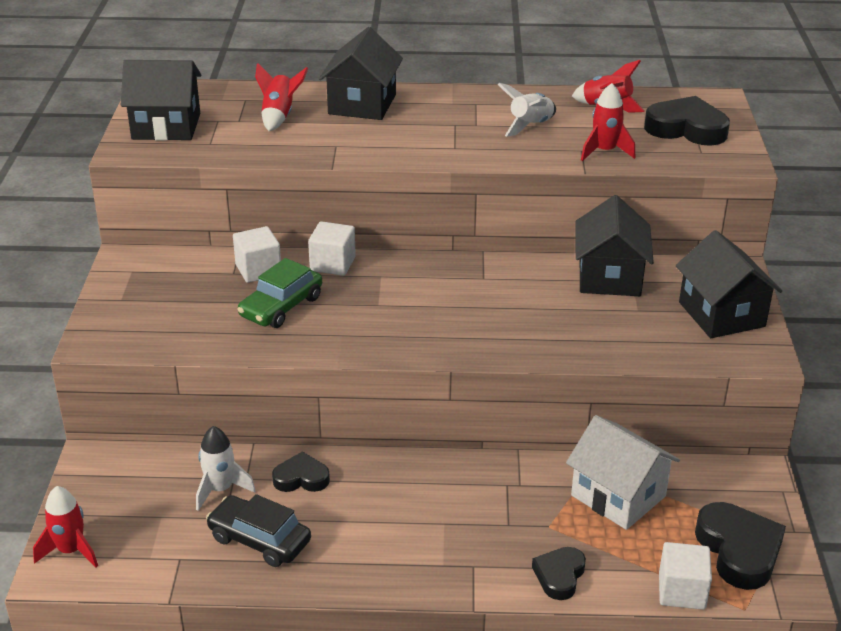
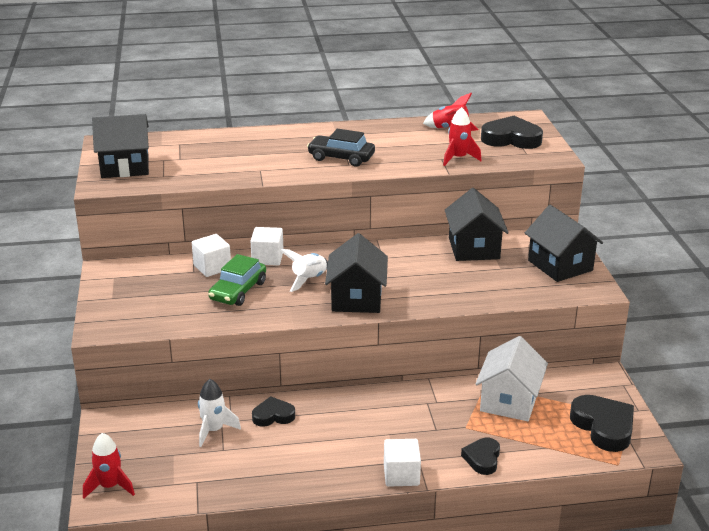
camera: 10 degrees left, 5 degrees down
(259, 540) = (254, 461): black car -> black car (341, 158)
(279, 116) = (210, 153): red rocket -> none
(362, 104) = (270, 140): black house -> black house (356, 298)
(530, 126) = (399, 145): white rocket -> white rocket (309, 279)
(618, 496) = (509, 401): white house -> white house turned 75 degrees clockwise
(681, 591) = (571, 458): white cube -> white cube (401, 475)

